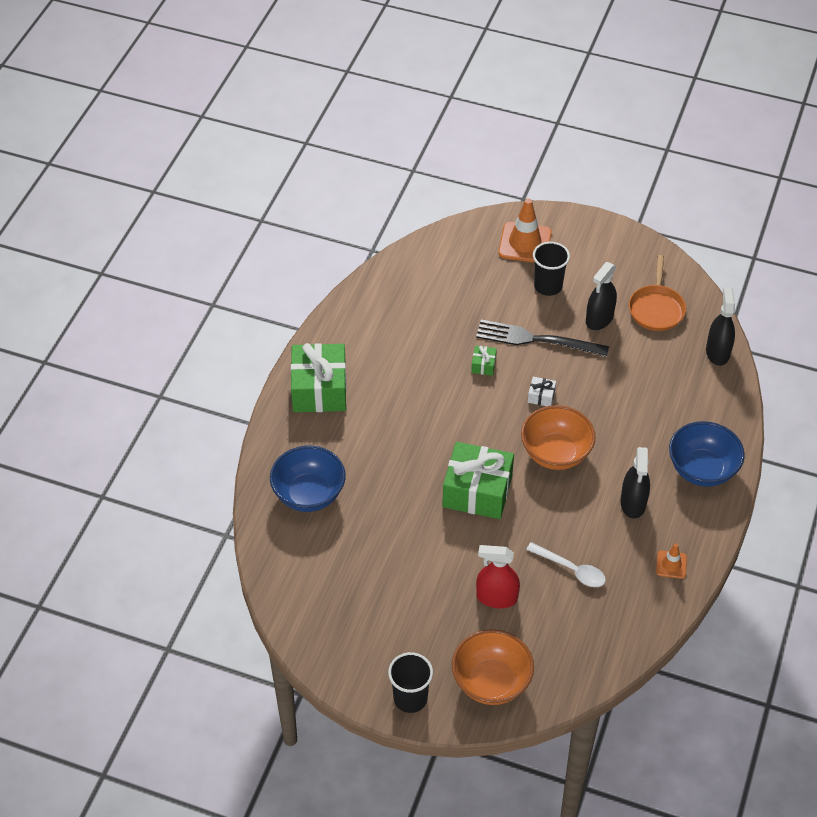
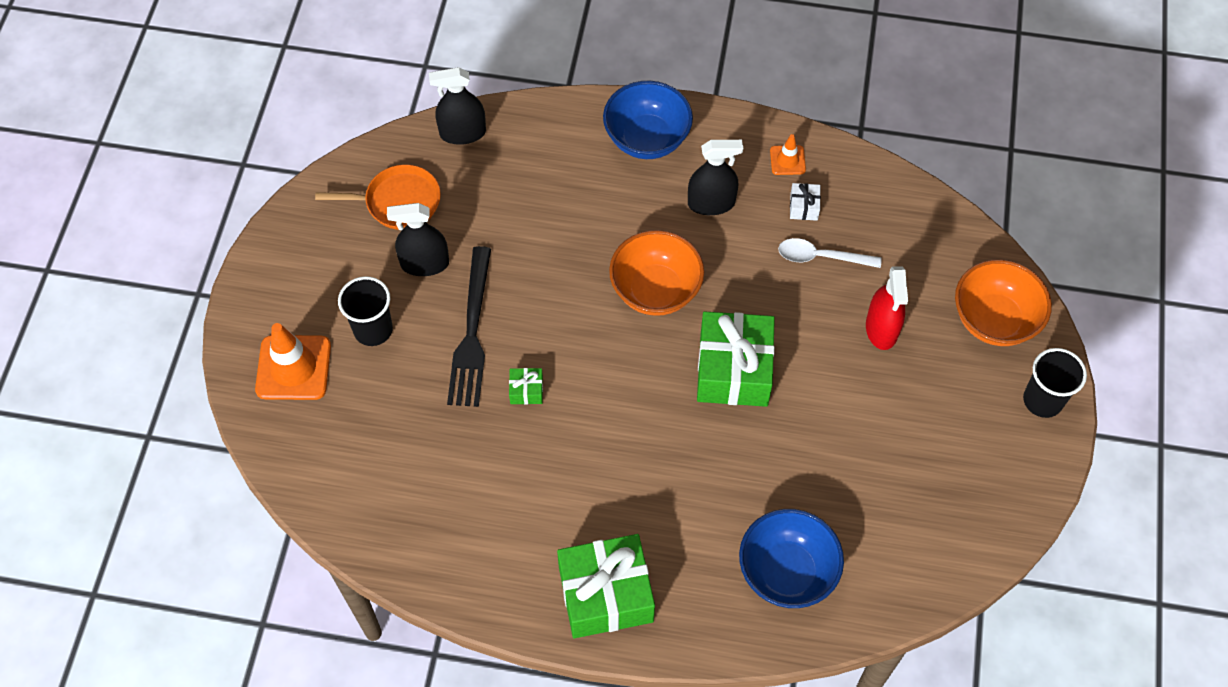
camera: 100 degrees left, 10 degrees up
(541, 396) = (567, 316): white gift -> white gift (804, 207)
(571, 569) = (821, 257): white spoon -> white spoon turned 105 degrees counterclockwise
(599, 319) = (425, 264): black spray bottle -> black spray bottle turned 150 degrees clockwise

